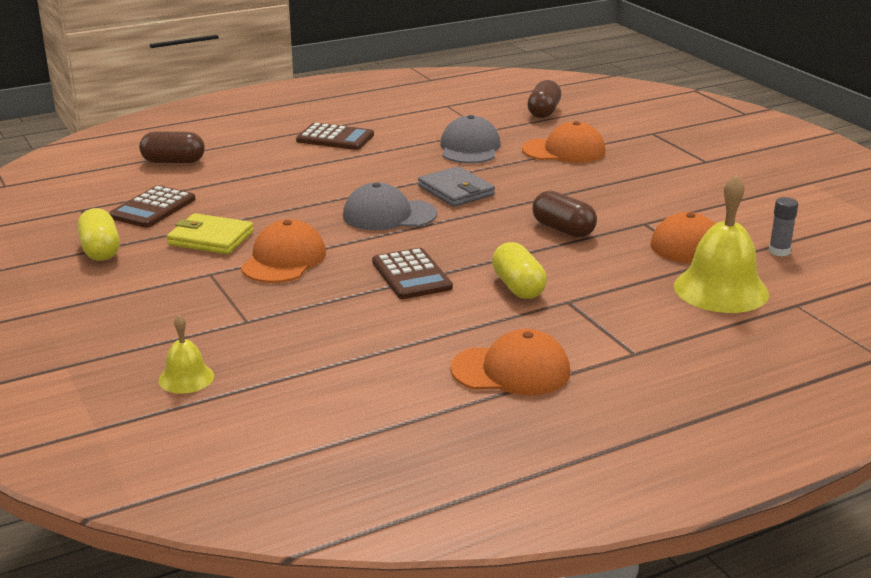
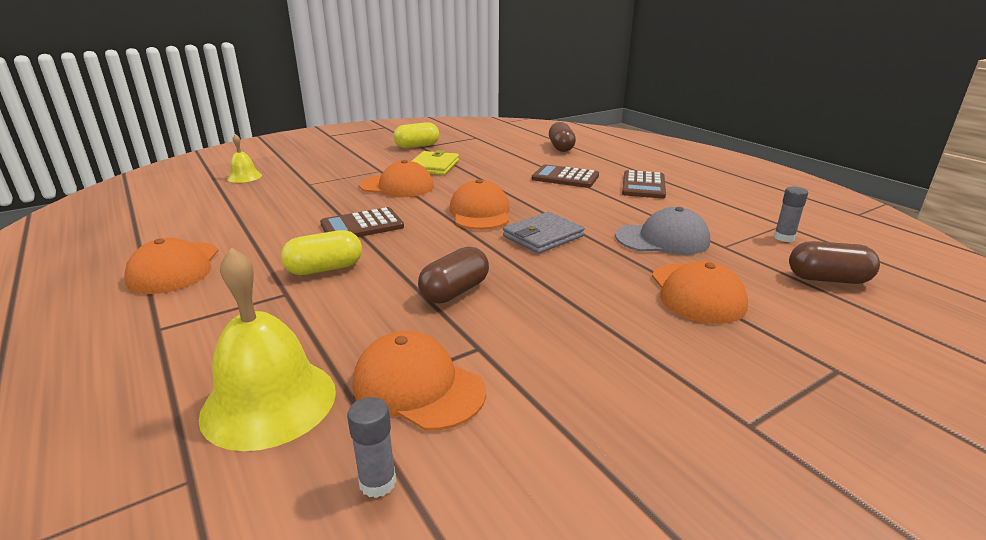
camera: 85 degrees right, 0 degrees up
(153, 208) = (480, 150): brown calculator -> brown calculator (565, 177)
(389, 215) = (480, 212): grey cap -> orange cap
(473, 110) = (784, 237): none -> grey glue stick

